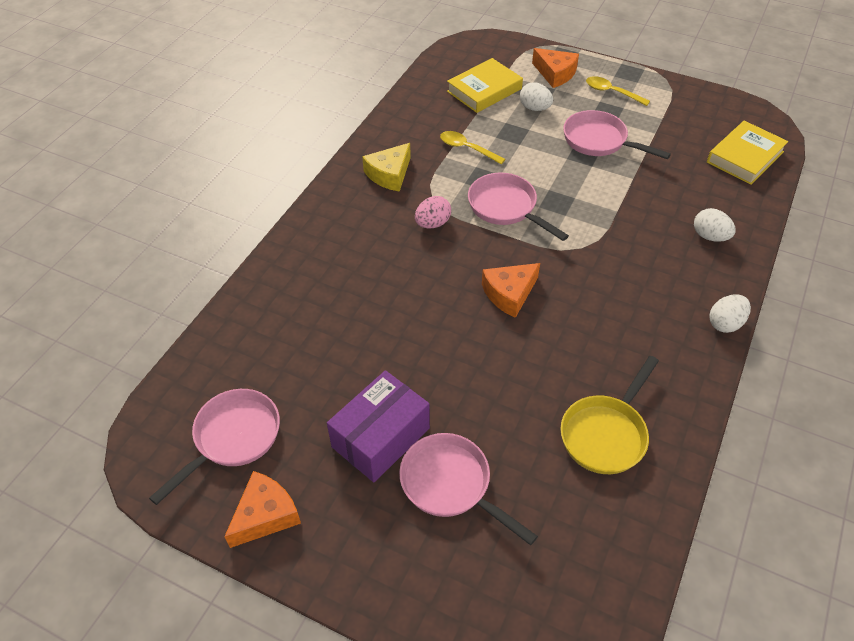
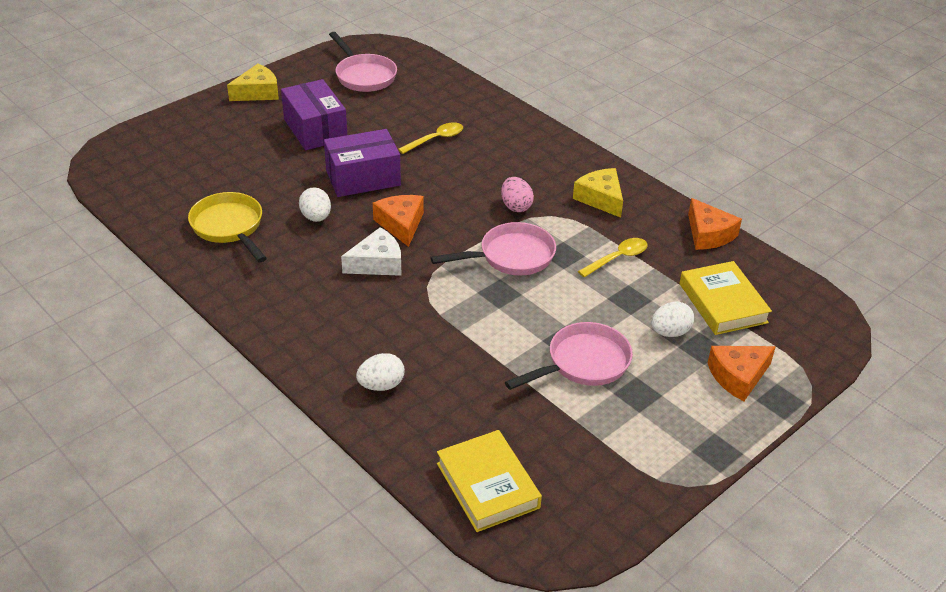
camera: 110 degrees right, 10 degrees down
(265, 515) = (297, 78): orange cheese -> orange cheese (708, 234)
(321, 548) = (258, 92): none -> yellow cheese
(451, 485) = (254, 148): pink pan -> none
(452, 352) = (363, 178): none -> purple box
(575, 290) = (377, 263): none -> white cheese
(611, 92) = (677, 414): yellow spoon -> yellow spoon (436, 139)
(725, 323) = (271, 342): white egg -> white egg (316, 217)

